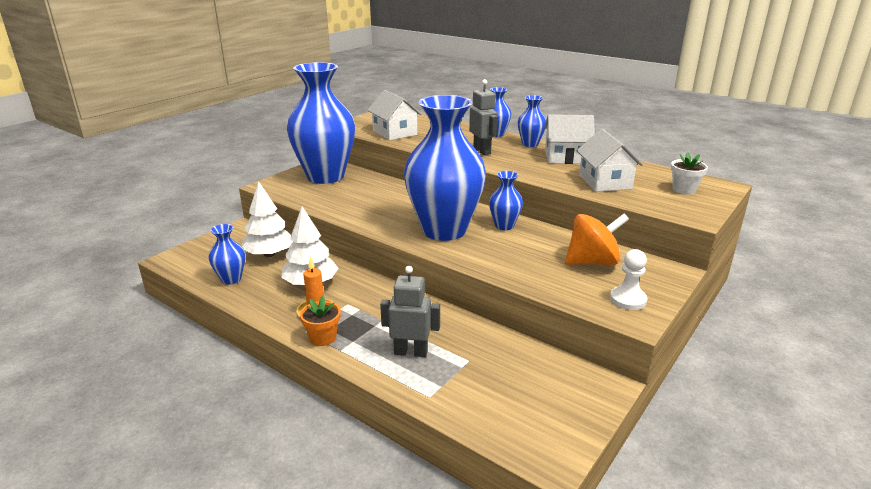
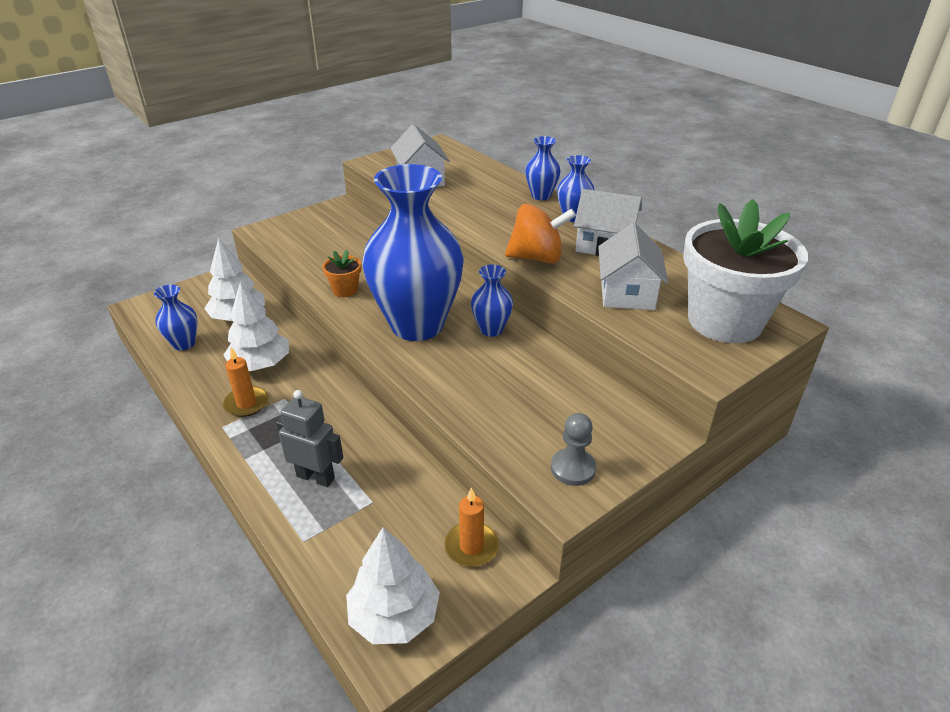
camera: 15 degrees right, 10 degrees up
(323, 337) = (235, 439): orange flower pot -> orange flower pot (345, 290)
(325, 176) = (331, 226): blue vase -> none
(482, 151) = (506, 221): grey robot -> none
(538, 431) = (394, 615): none -> white tree
(567, 375) = (471, 546): none -> orange candle
(592, 262) = (565, 403): orange spinning top -> orange spinning top (537, 258)
(628, 299) = (573, 468): white pawn -> grey pawn
(684, 190) = (724, 321): white flower pot -> white flower pot, size x2.42

